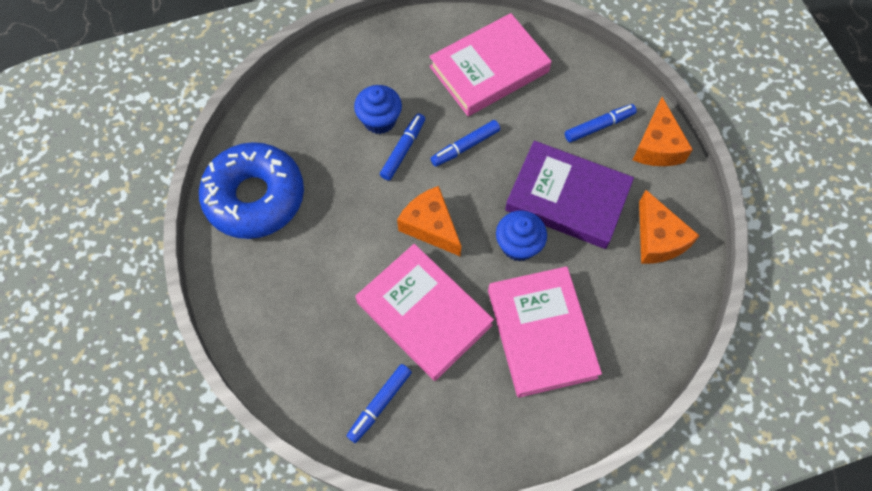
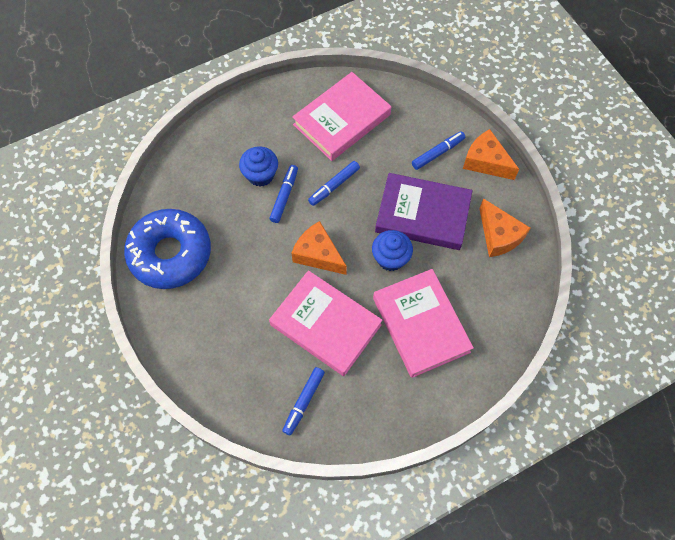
camera: 10 degrees left, 0 degrees up
(657, 146) = (486, 162): orange cheese -> orange cheese turned 135 degrees clockwise

